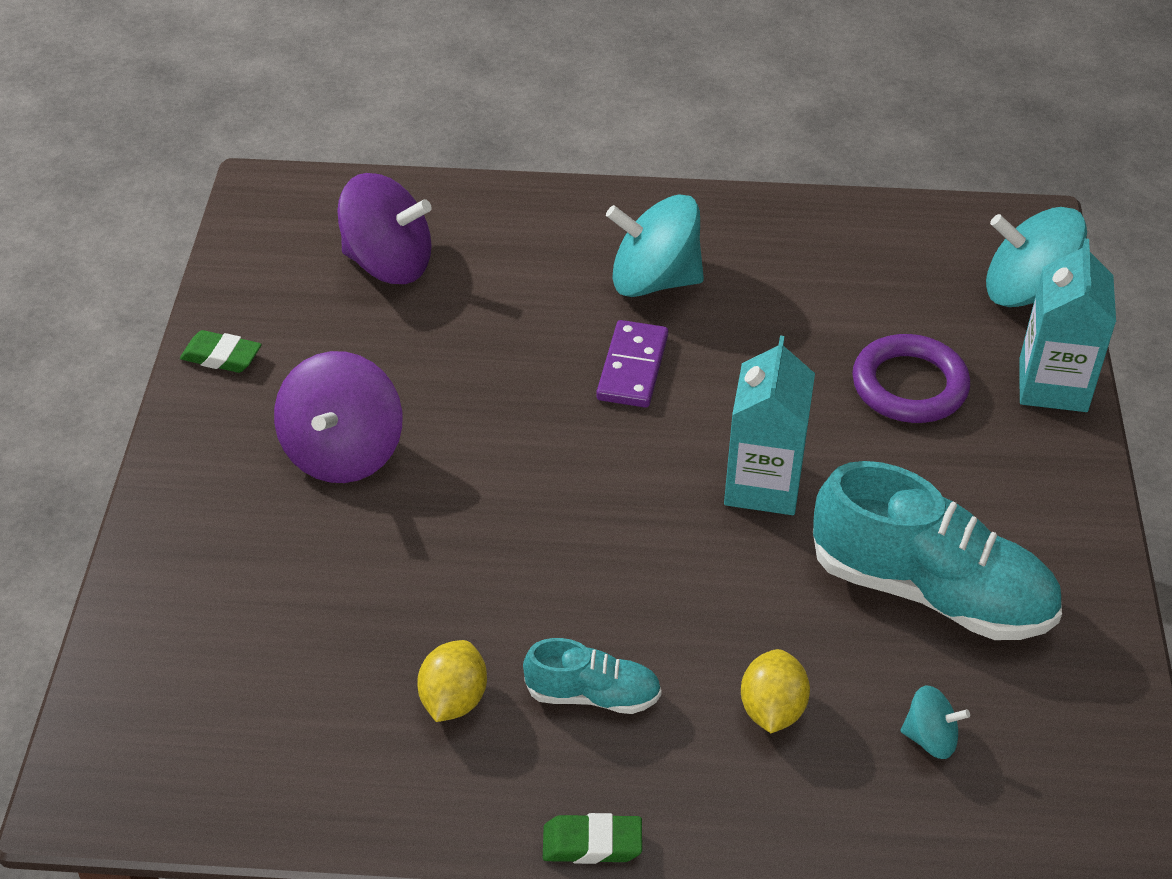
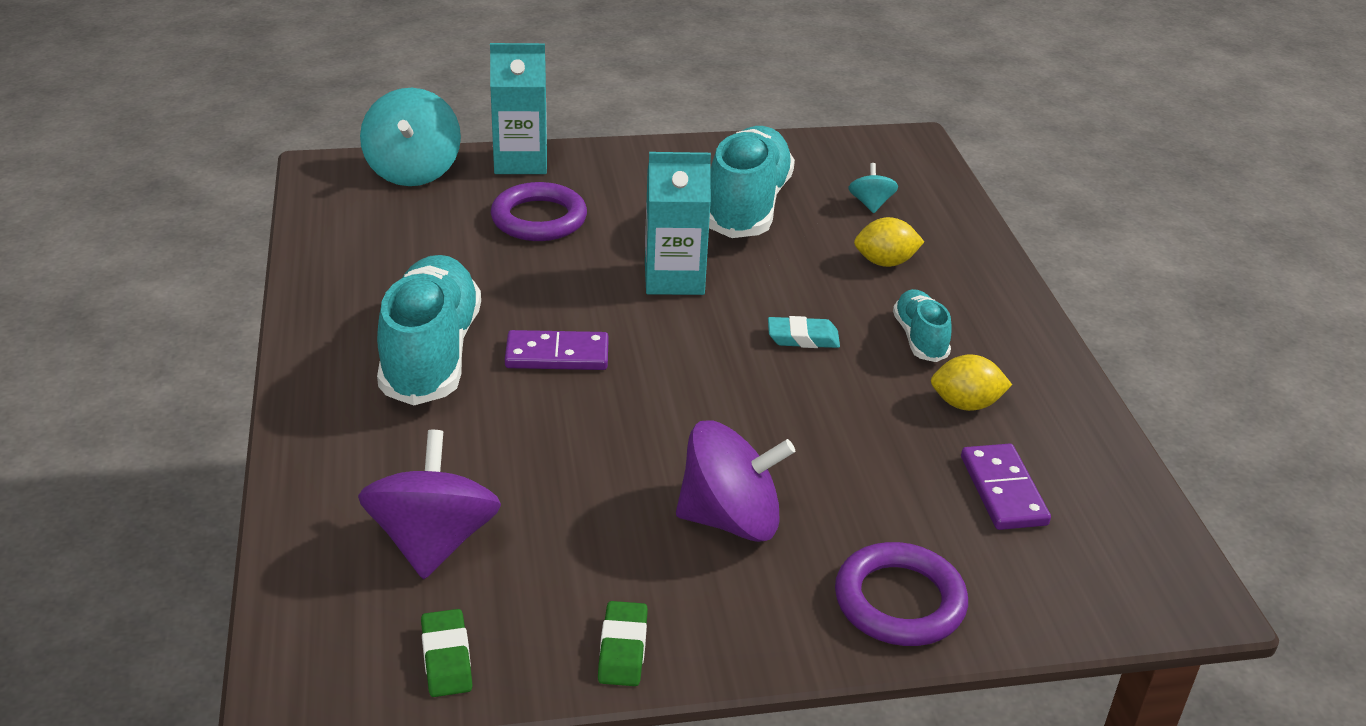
camera: 105 degrees left, 10 degrees down
(189, 548) = (899, 601): none -> purple ring
(300, 684) = (1003, 490): none -> purple domino
(592, 843) = (1039, 325): green eraser -> green eraser (446, 658)
(618, 577) = (803, 338): none -> turquoise eraser
(654, 281) = (431, 354): turquoise spinning top -> turquoise shoe

